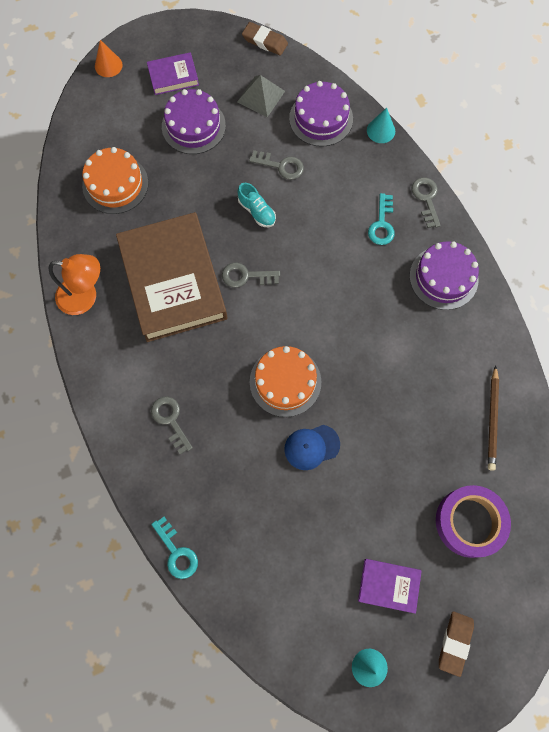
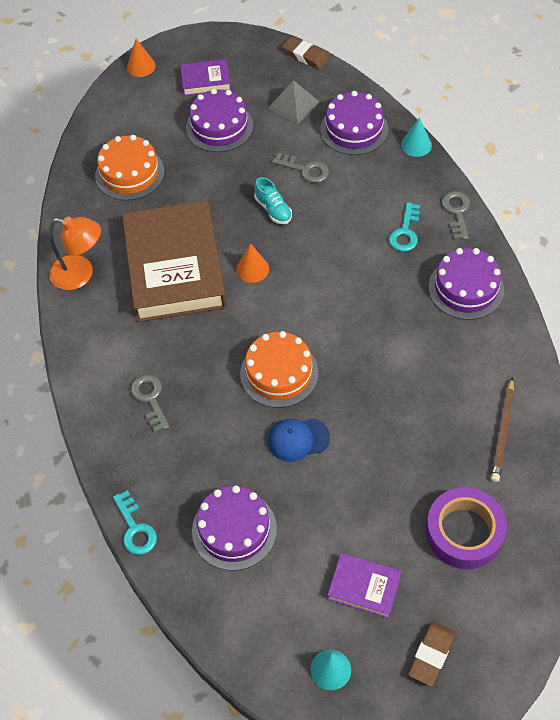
camera: 10 degrees right, 15 degrees down
(246, 276) = (252, 269): grey key -> orange cone
(266, 543) = (234, 530): none -> purple cake

